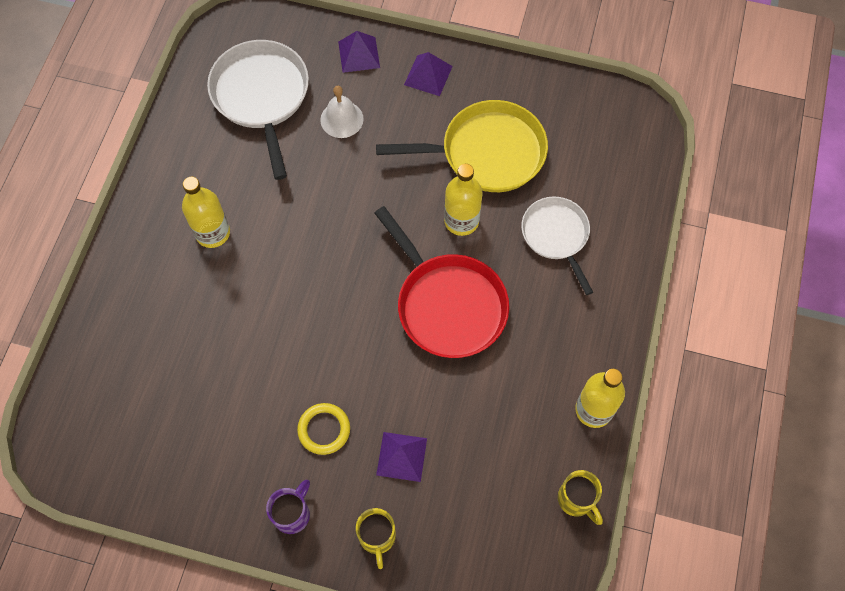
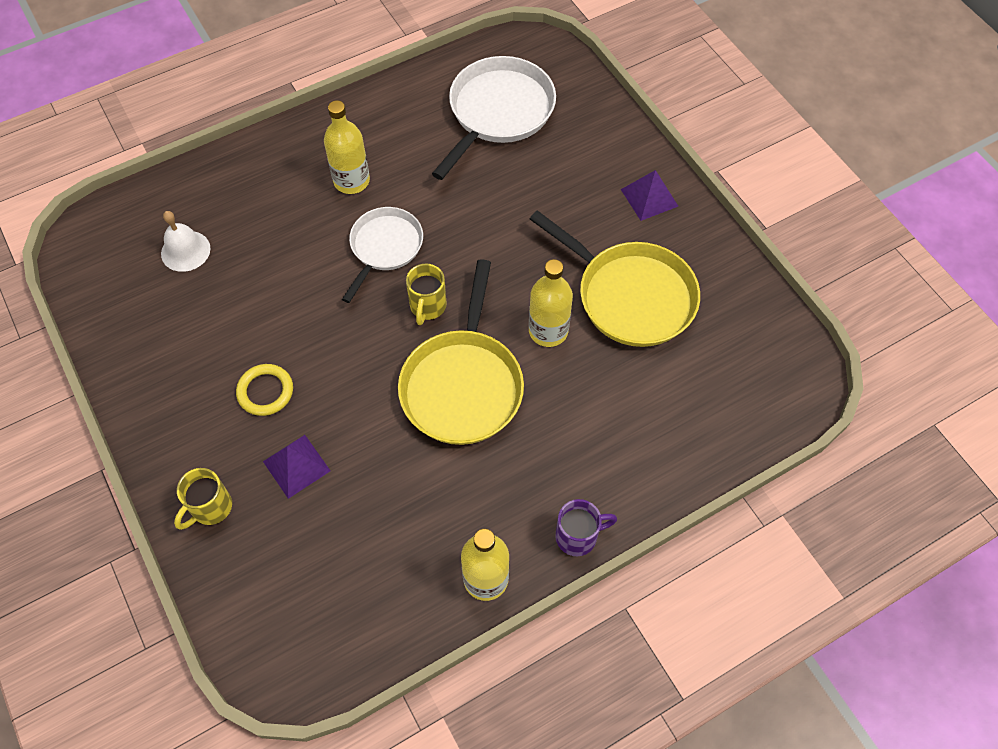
camera: 45 degrees right, 5 degrees down
(292, 514) = (175, 430): purple mug -> purple mug (578, 536)
(341, 119) = (540, 176): white bell -> white bell (185, 251)
(359, 54) = (609, 139): purple pyramid -> none
(447, 305) = (463, 385): red pan -> yellow pan
(556, 236) = (615, 411): white pan -> white pan (384, 247)
(576, 500) = (388, 636): yellow mug -> yellow mug (427, 306)

